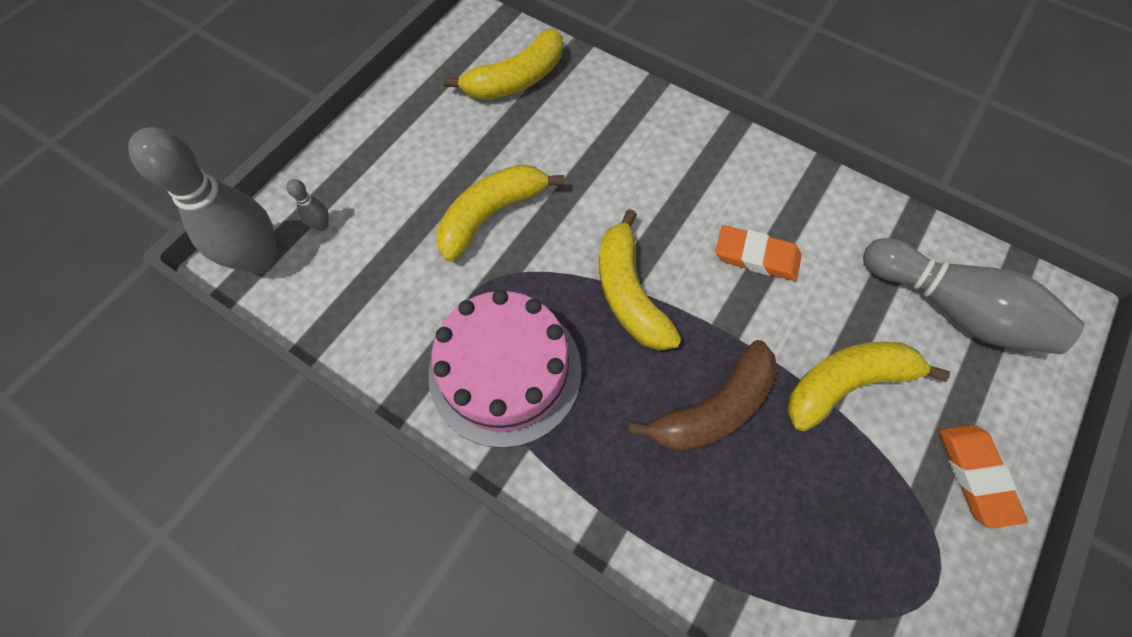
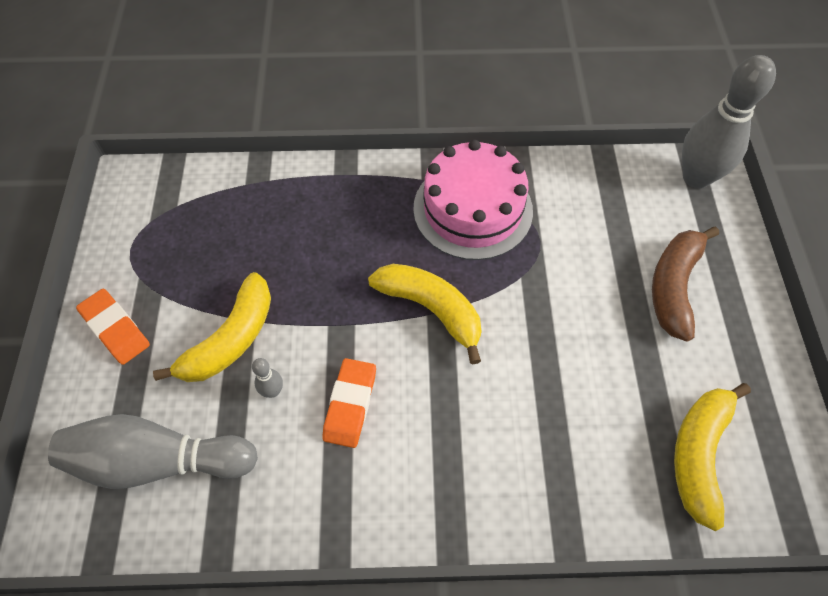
camera: 145 degrees right, 5 degrees down
(322, 225) = (688, 221): grey bowling pin -> grey bowling pin (273, 391)
(491, 215) = (584, 305): yellow banana -> none
(713, 409) = (320, 266): brown banana -> brown banana (673, 286)
(756, 256) = (350, 404): orange eraser -> orange eraser turned 60 degrees counterclockwise

